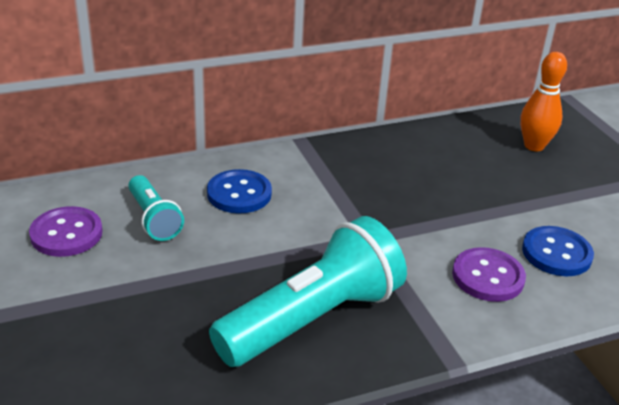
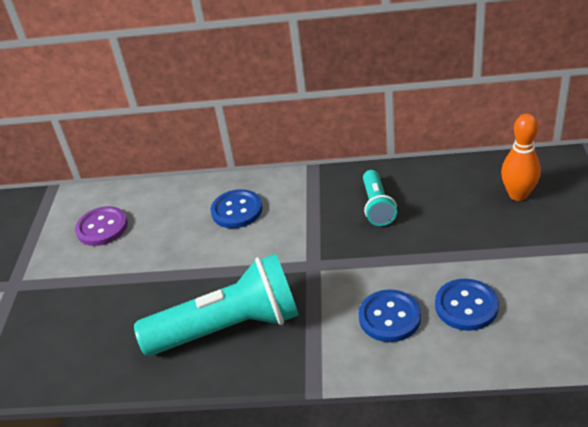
camera: 30 degrees right, 5 degrees up
(154, 219) = (165, 224): turquoise flashlight -> turquoise flashlight (377, 206)
(488, 277) = (389, 317): purple button -> blue button

